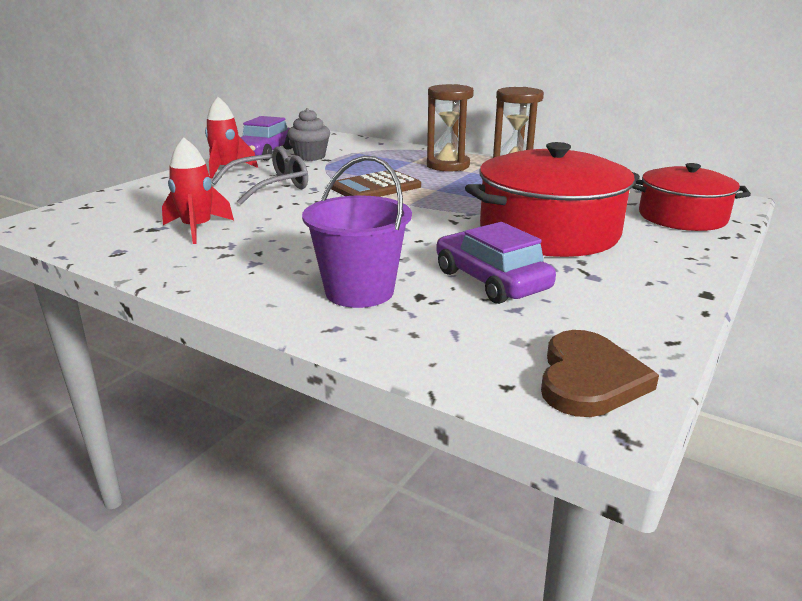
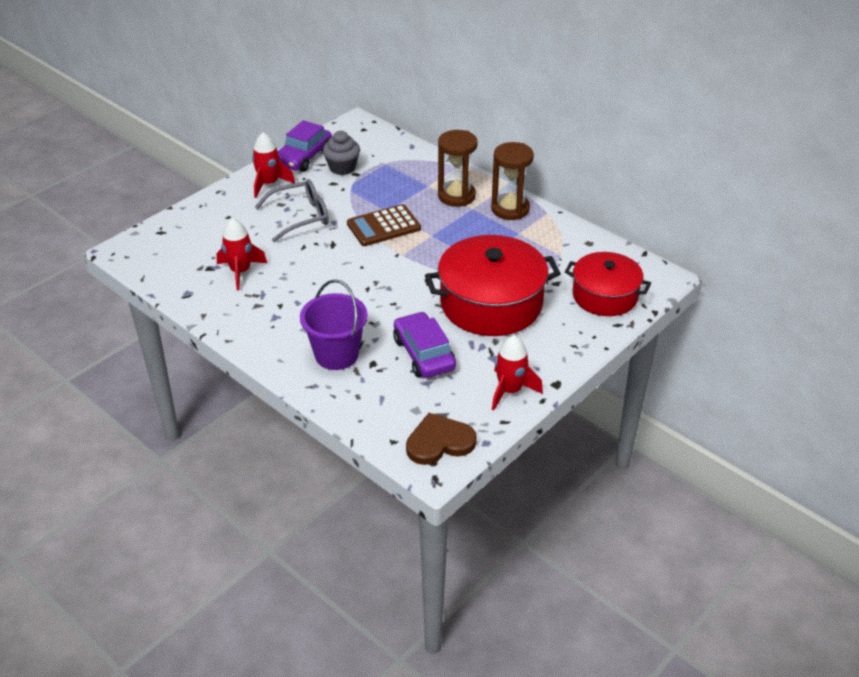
camera: 10 degrees right, 15 degrees up
(589, 379) = (439, 442): brown heart -> brown heart turned 135 degrees counterclockwise
(648, 306) = (510, 390): none -> red rocket

